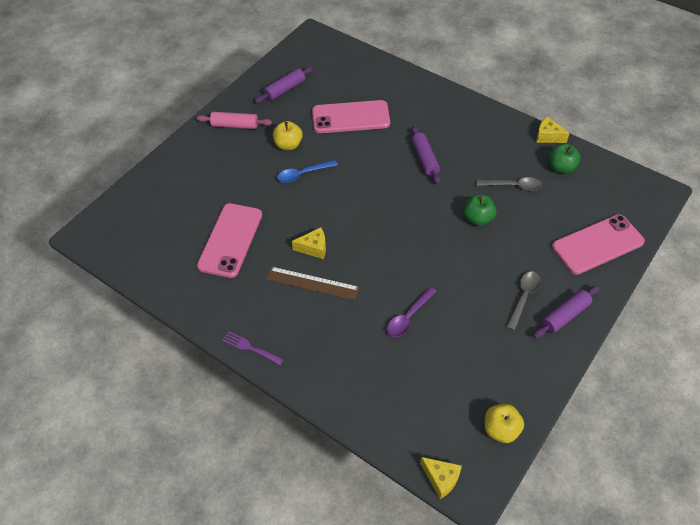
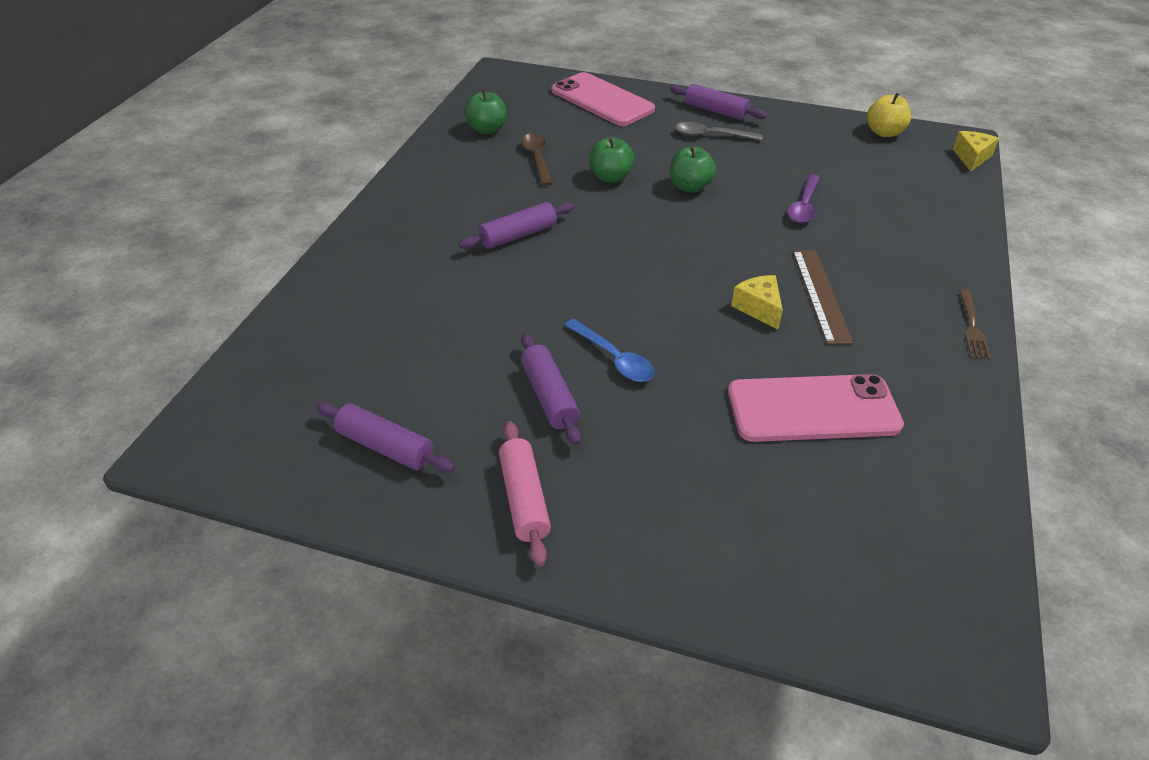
camera: 110 degrees left, 10 degrees down
(251, 348) = (972, 327): purple fork -> brown fork
(288, 145) = (549, 396): yellow apple -> purple rolling pin
(350, 117) = (446, 332): pink phone -> none
(408, 317) = (804, 206): purple spoon -> purple spoon turned 90 degrees clockwise
(453, 259) = (689, 187): none -> green apple
(513, 186) = (537, 159): grey spoon -> brown spoon
(548, 136) = (430, 143): yellow cheese -> none

